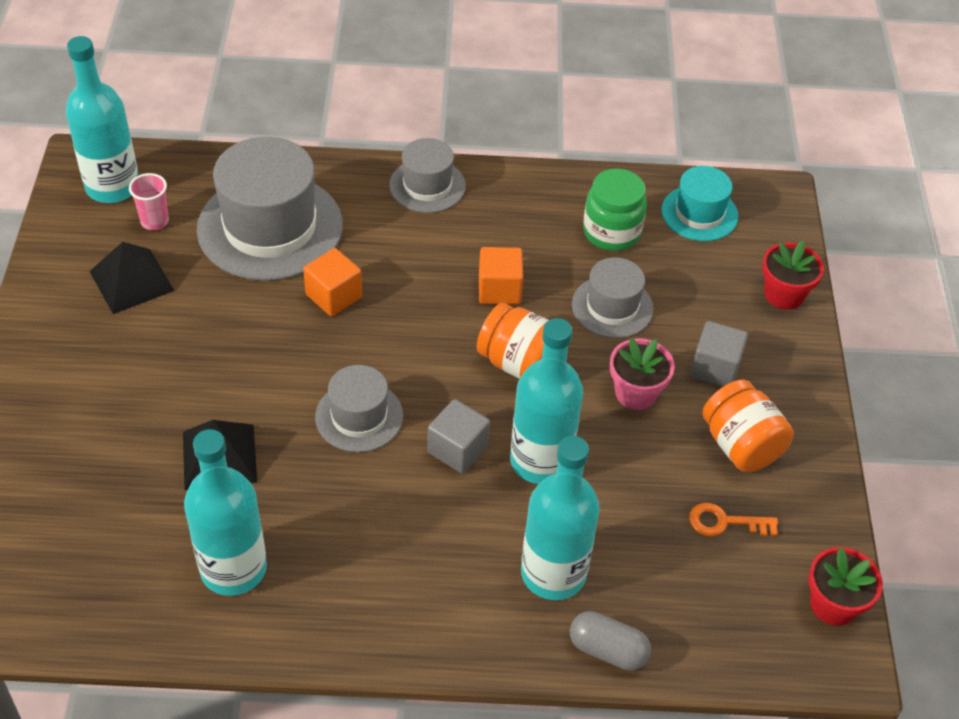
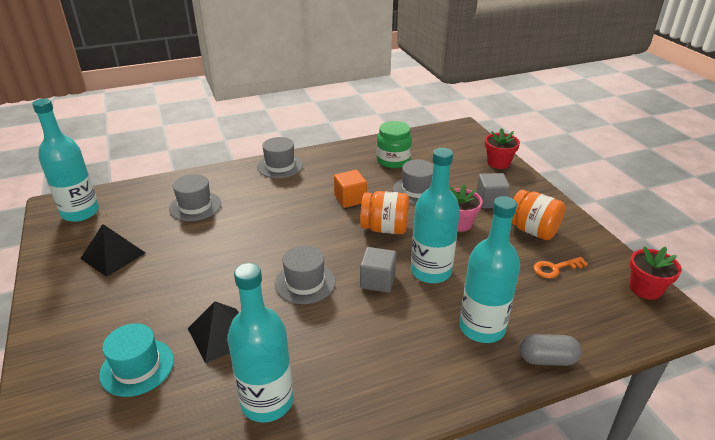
camera: 20 degrees left, 15 degrees down
(155, 221) = (117, 222): pink cup -> none
(270, 227) = (195, 206): grey hat -> grey hat, size x0.54
(334, 296) = (253, 227): orange cube -> none
(699, 213) = (431, 143): turquoise hat -> turquoise hat (137, 367)

